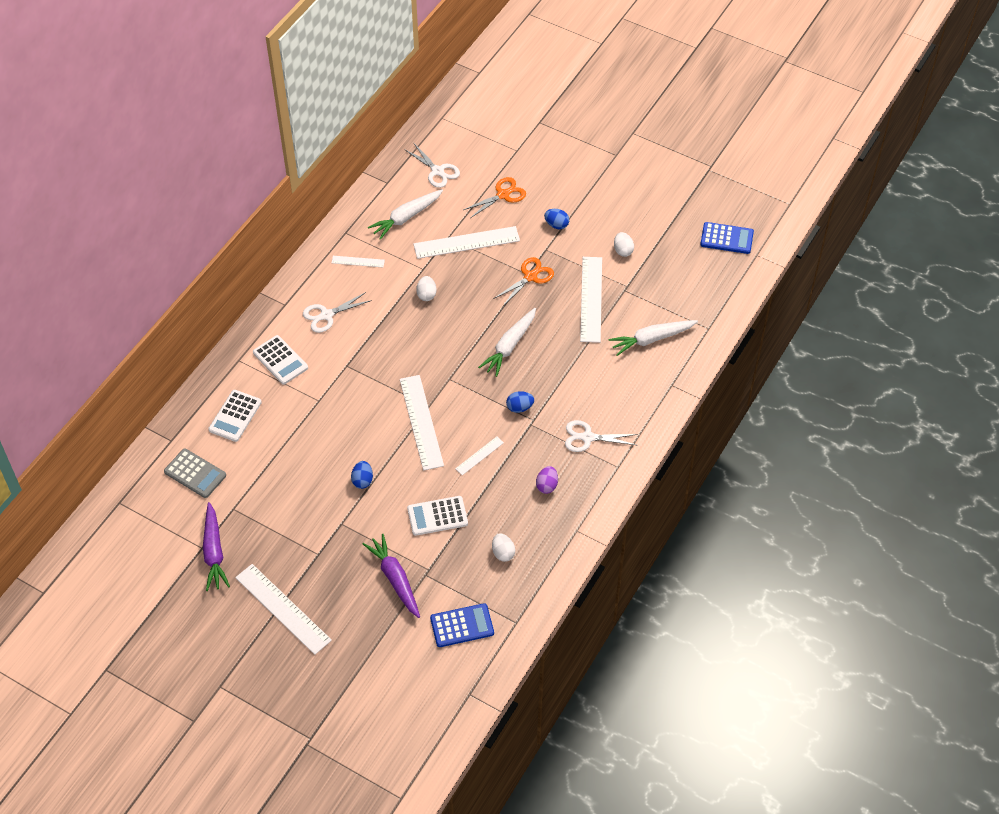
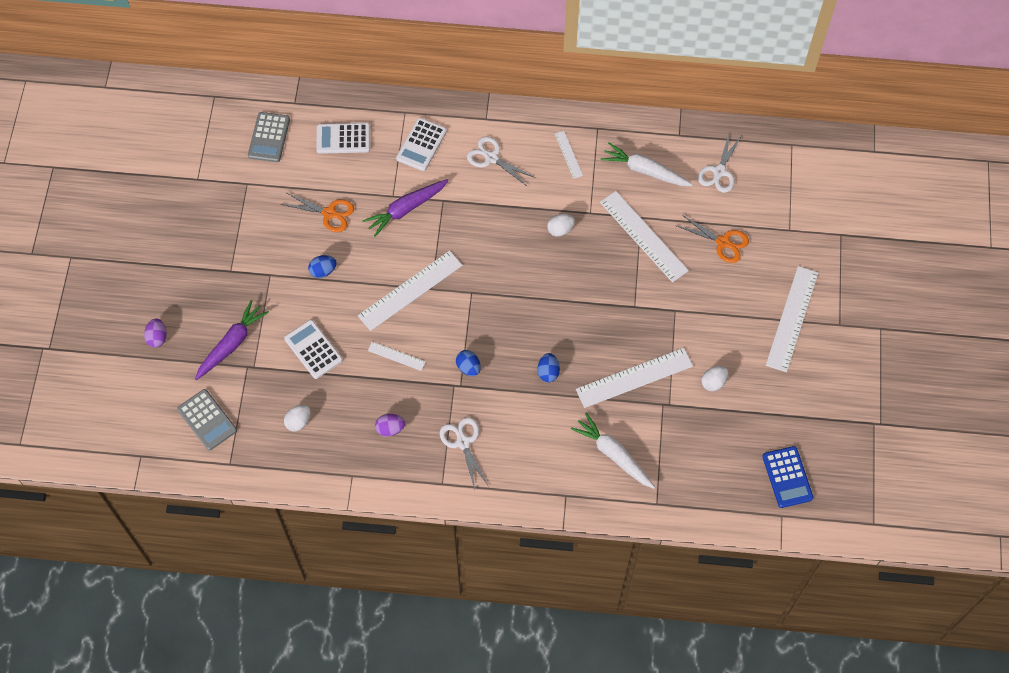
camera: 65 degrees right, 10 degrees up
(214, 552) = (197, 190): purple carrot -> purple carrot (406, 209)
(283, 608) = (164, 269): white ruler -> white ruler (792, 318)
(353, 638) = (157, 337): none -> purple egg
(462, 626) = (207, 420): blue calculator -> grey calculator
(509, 346) = (536, 328): white carrot -> none
(530, 277) = (632, 311): orange scissors -> orange scissors (329, 213)
(556, 225) = (712, 307): blue egg -> blue egg (548, 372)

